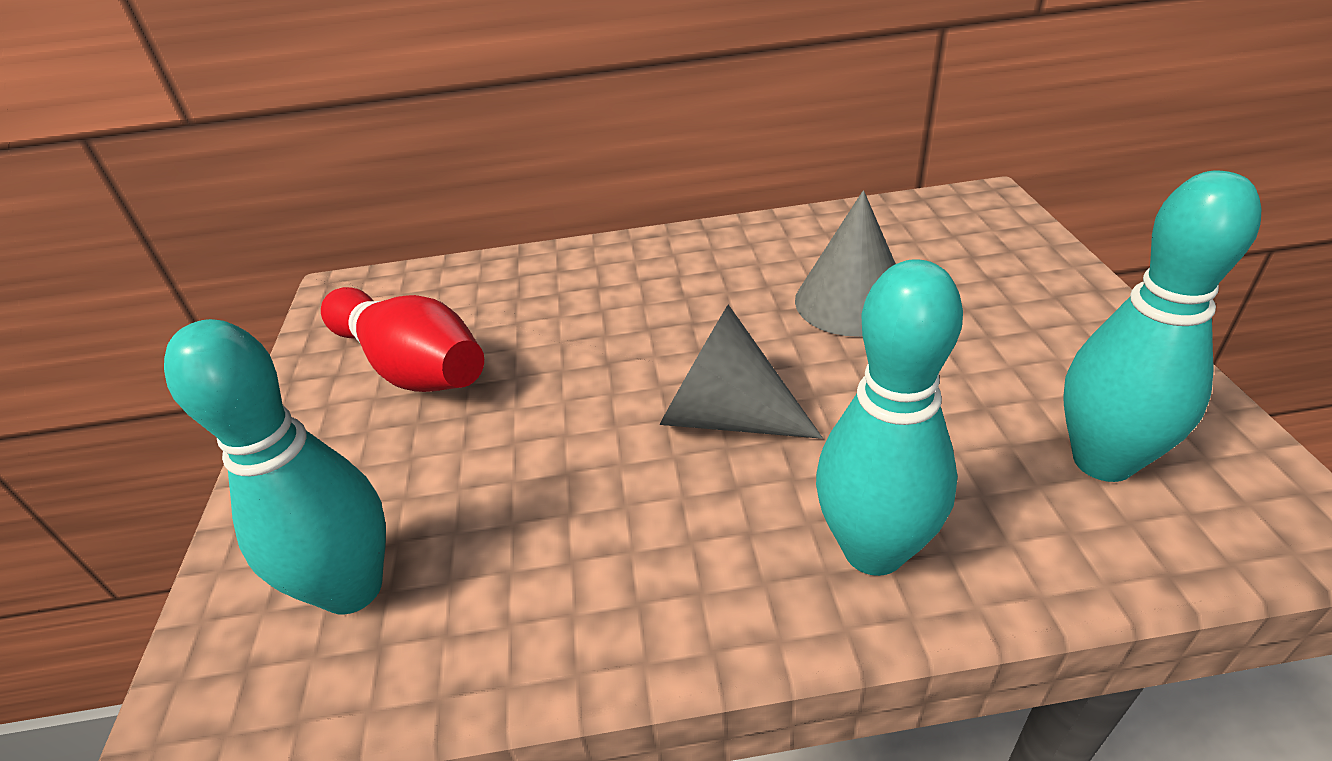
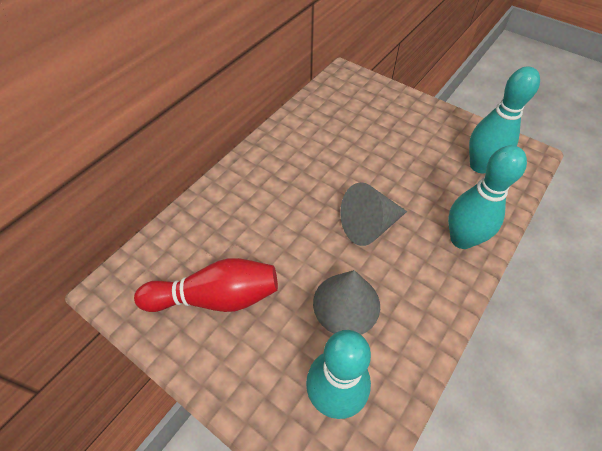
camera: 50 degrees left, 15 degrees up
(852, 301) = (352, 148): grey cone -> grey cone (346, 304)

